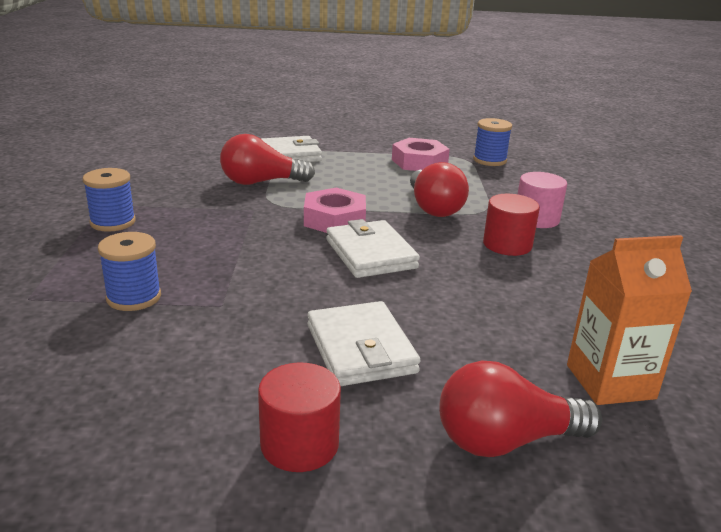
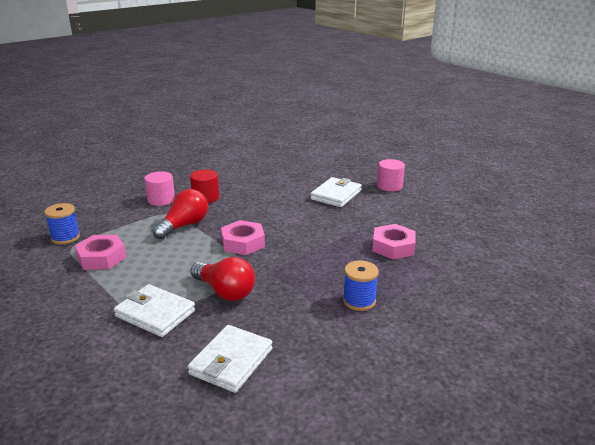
camera: 130 degrees left, 0 degrees up
(134, 297) = (393, 247): blue spool -> pink nut
(299, 444) = (389, 186): red cylinder -> pink cylinder
(371, 254) = (266, 219): white wallet -> white wallet (231, 361)
(505, 440) = (337, 166): red light bulb -> none
(610, 382) = (285, 162): orange carton -> none

